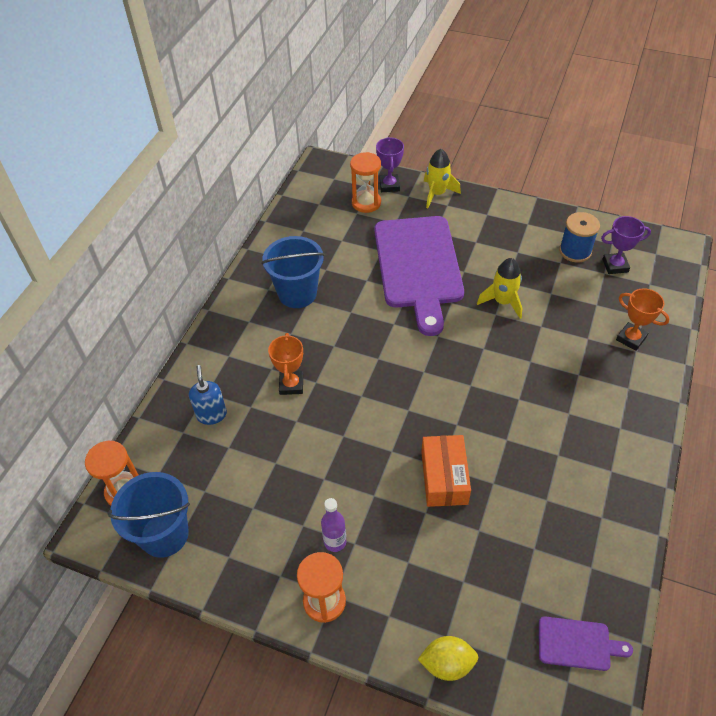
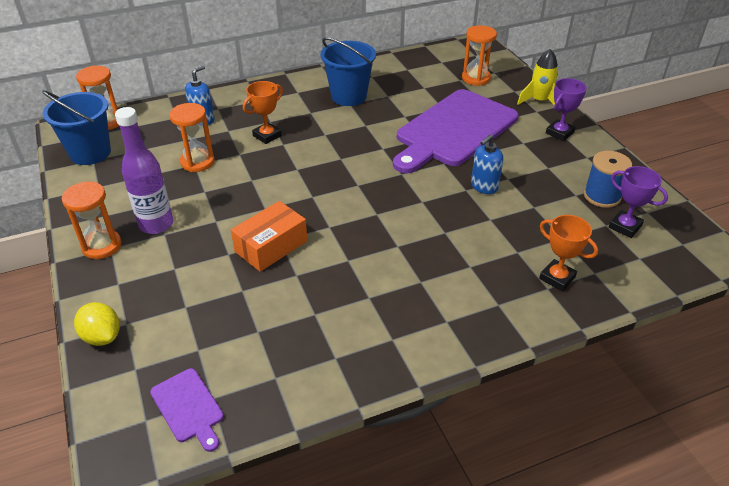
camera: 45 degrees right, 10 degrees down
(275, 458) = (197, 162): none -> orange hourglass
(335, 542) = (156, 224): purple bottle -> purple bottle, size x1.66
(389, 185) = (509, 78): purple trophy -> purple trophy (559, 133)
(502, 302) = (484, 187): yellow rocket -> blue soap dispenser
(631, 338) = (557, 278): orange trophy -> orange trophy turned 45 degrees counterclockwise

